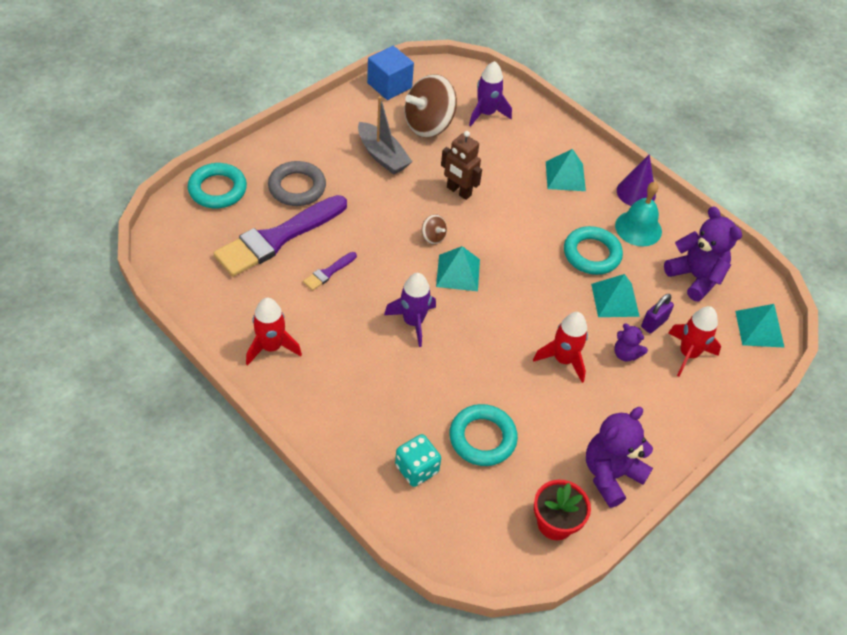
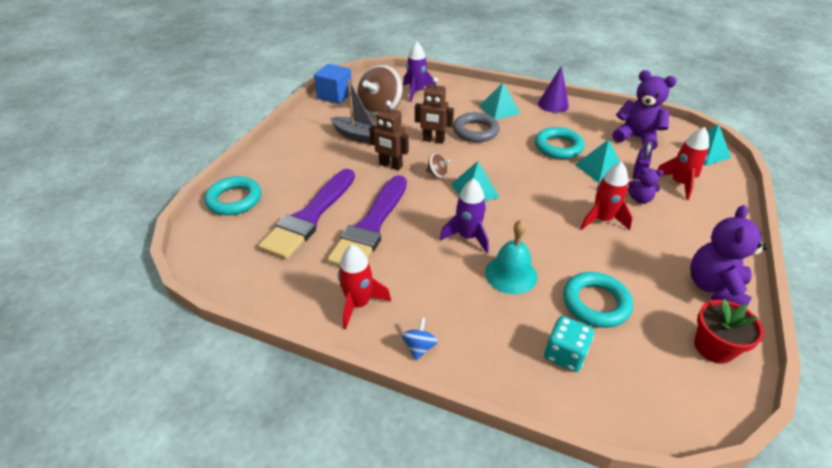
camera: 20 degrees left, 10 degrees down
(297, 187) = (304, 177): grey ring -> grey ring (475, 131)
(298, 408) = (419, 347): none -> blue spinning top
(328, 272) = (371, 226): purple brush -> purple brush, size x2.38
(391, 207) = (390, 165): none -> brown robot
(638, 228) = (573, 123): turquoise bell -> turquoise bell (511, 274)

